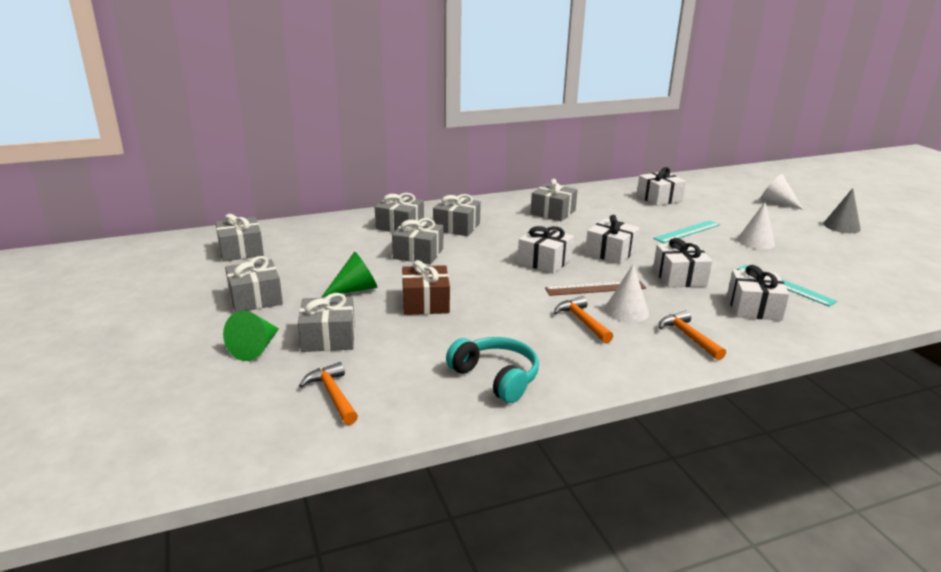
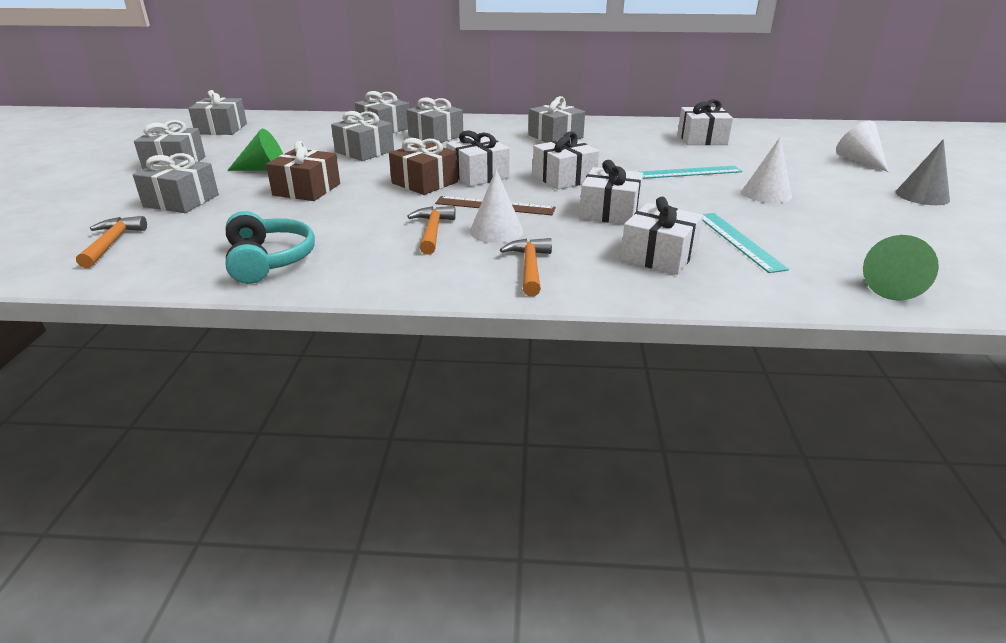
camera: 25 degrees right, 5 degrees up
(255, 348) = (114, 198): green cone -> green cone (895, 287)
(513, 277) = (424, 182): none -> brown gift

